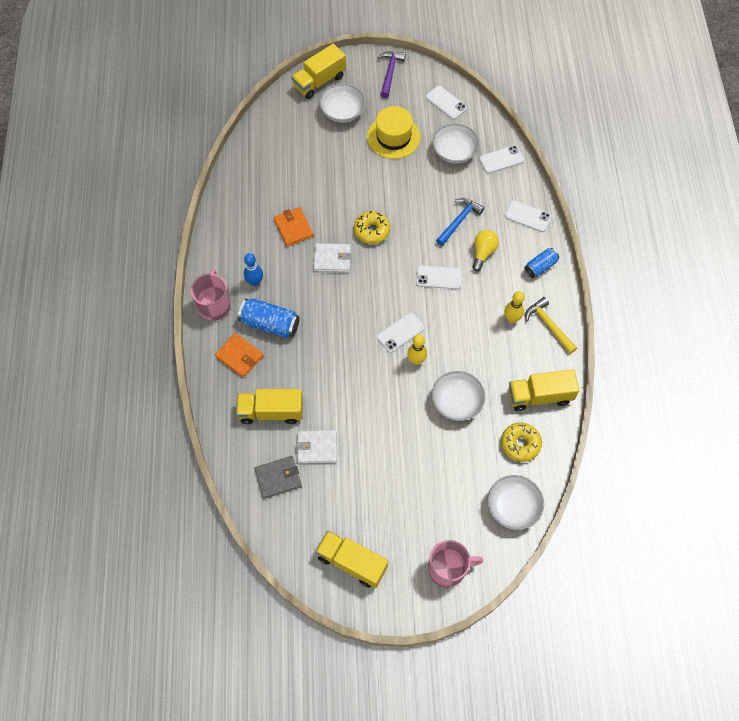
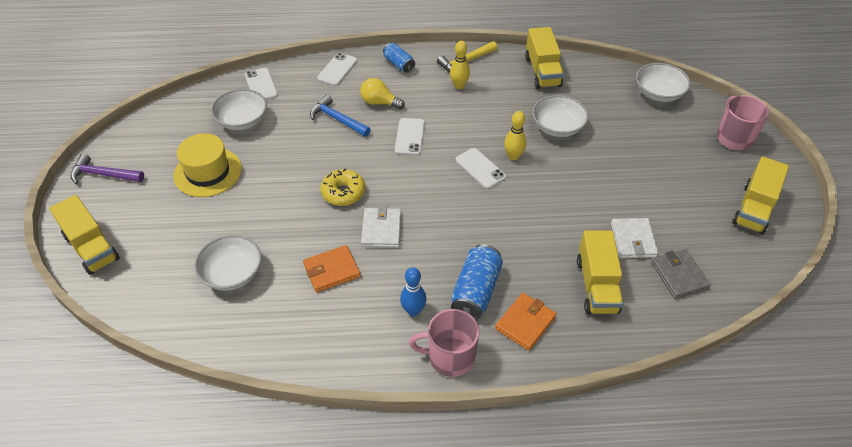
camera: 90 degrees left, 15 degrees down
(342, 112) = (153, 222): white bowl -> white bowl (232, 273)
(446, 103) = (169, 125): white phone -> none
(520, 444) = (594, 86): yellow donut -> none

